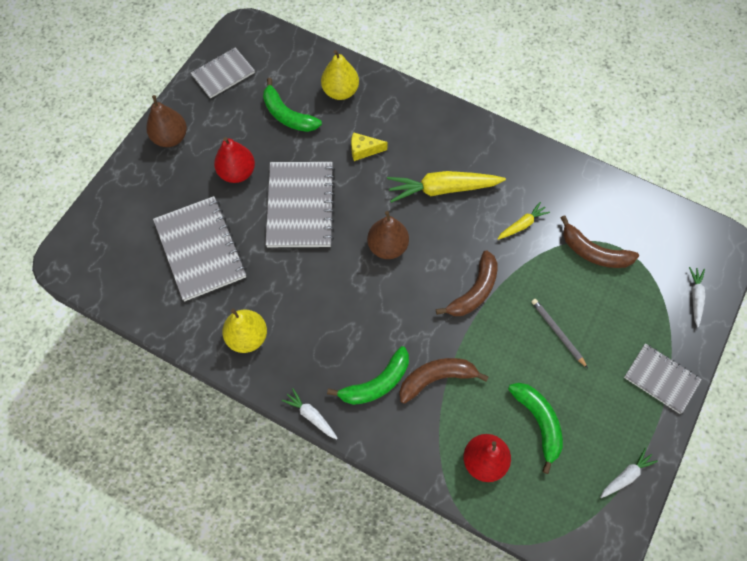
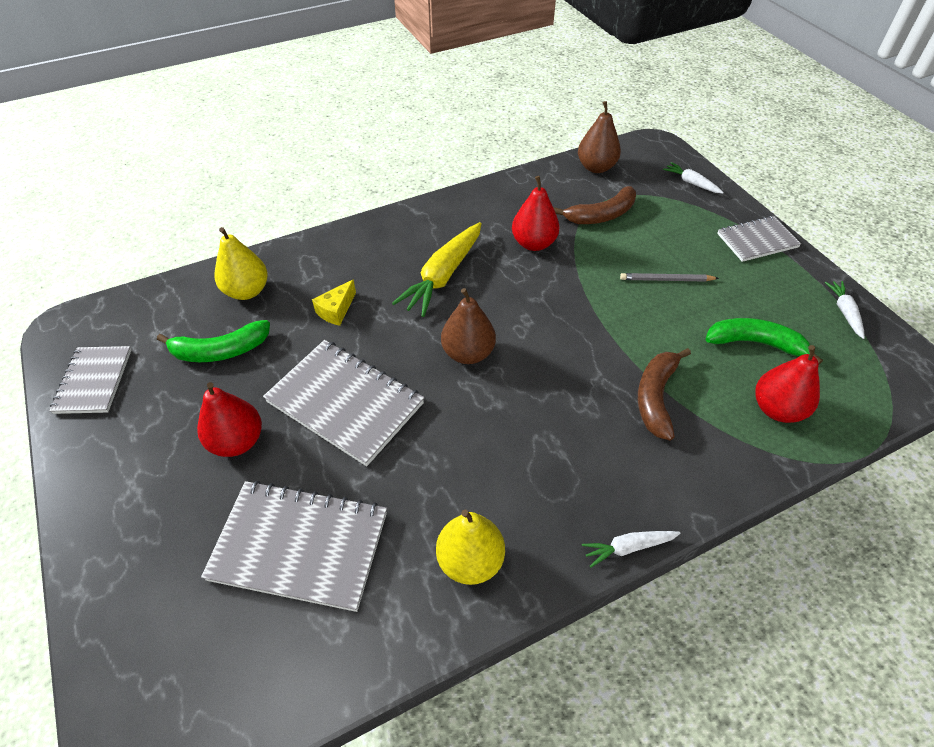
camera: 55 degrees left, 15 degrees down
(171, 138) = (107, 488): brown pear -> brown pear (596, 167)
(376, 383) = (627, 454): green banana -> none
(474, 291) = (576, 313): brown banana -> none
(522, 225) = (533, 243): yellow carrot -> red pear

